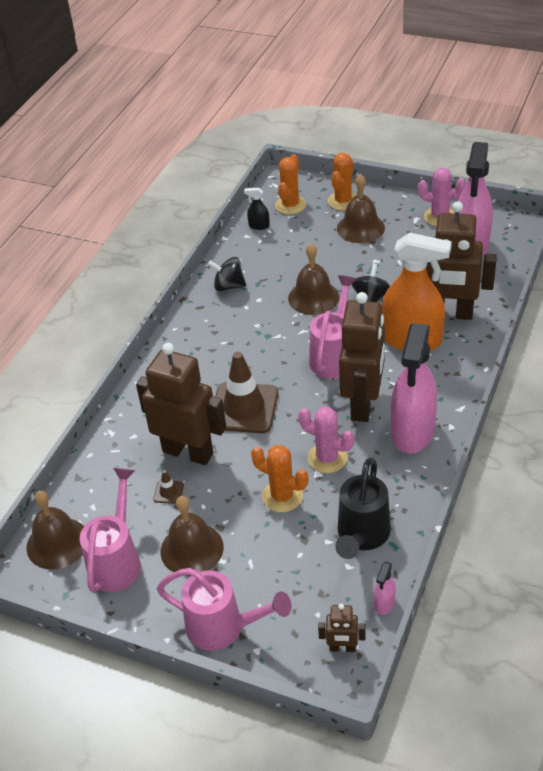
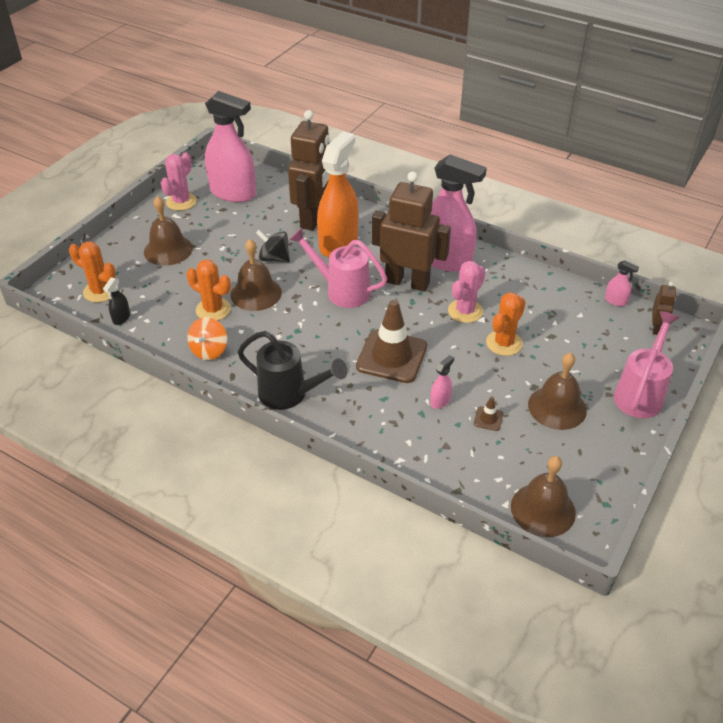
camera: 85 degrees left, 0 degrees up
(117, 560) = (567, 462): pink watering can -> none
(188, 452) = (440, 401): brown robot -> pink spray bottle
(229, 286) = (209, 350): black spinning top -> orange spinning top
(343, 201) = (118, 255): orange cactus -> orange cactus (213, 309)
(361, 536) = (551, 303): black watering can -> black watering can (289, 394)

